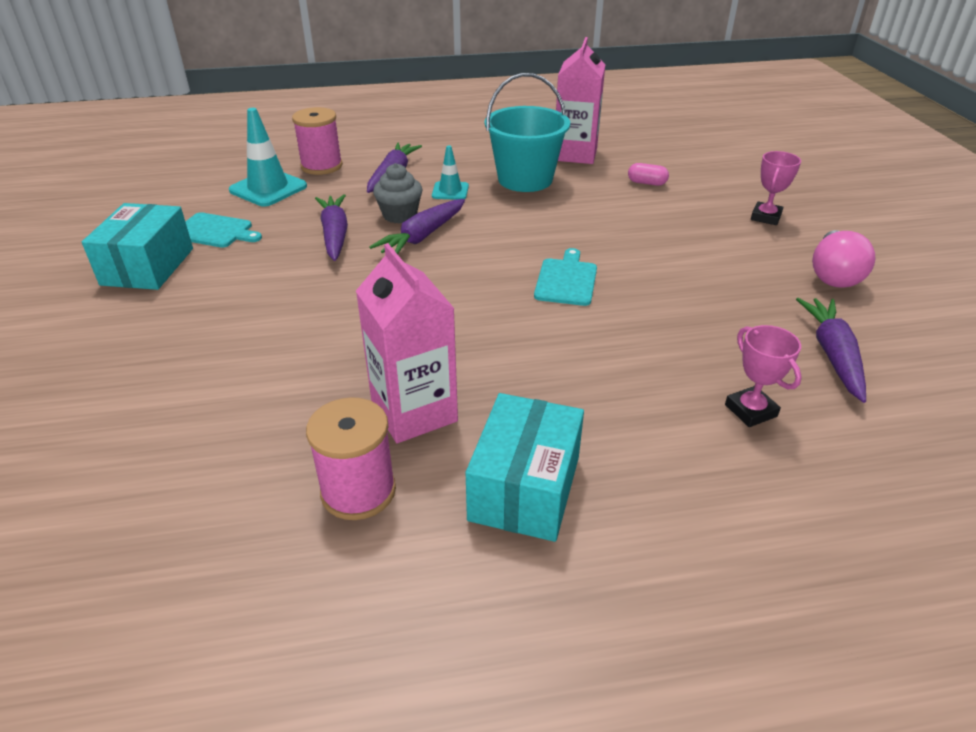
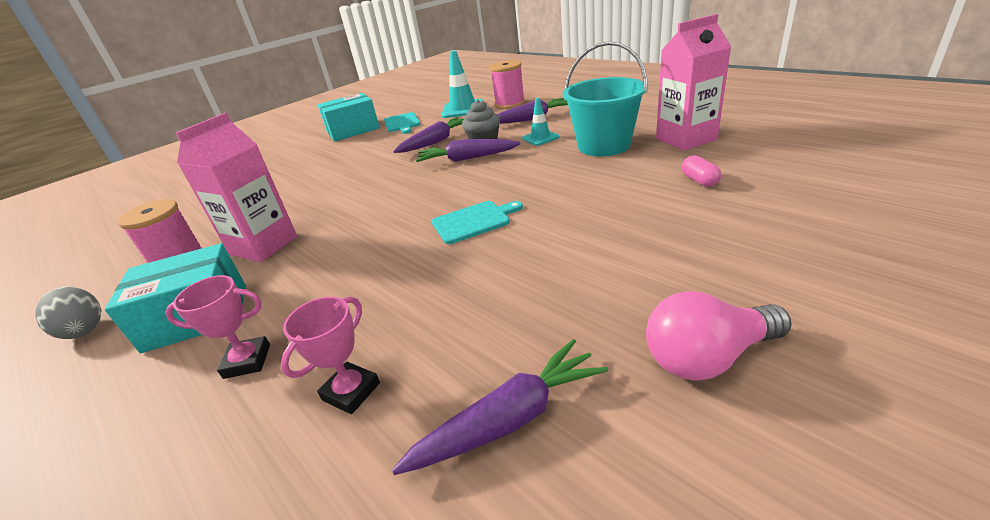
camera: 60 degrees right, 5 degrees down
(428, 601) = (84, 329): none -> grey egg
(765, 217) = (763, 260): pink trophy -> pink trophy (247, 361)

